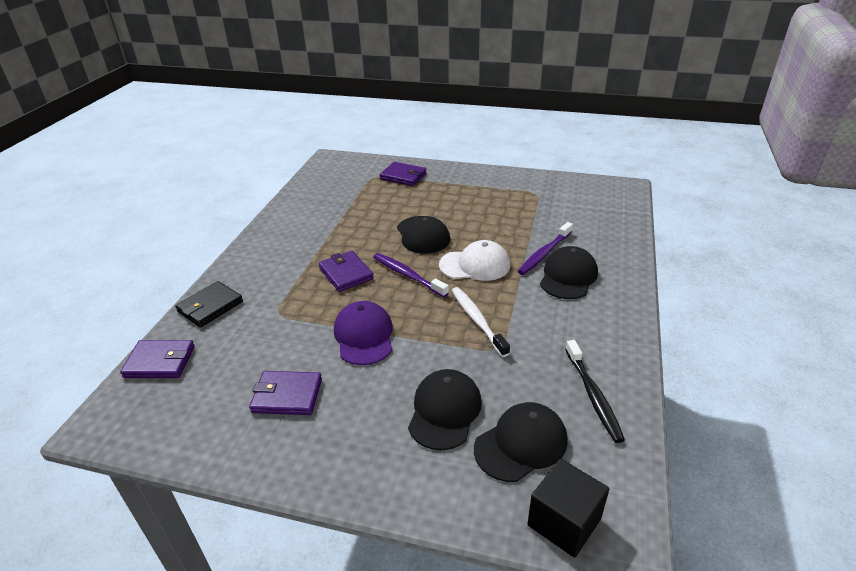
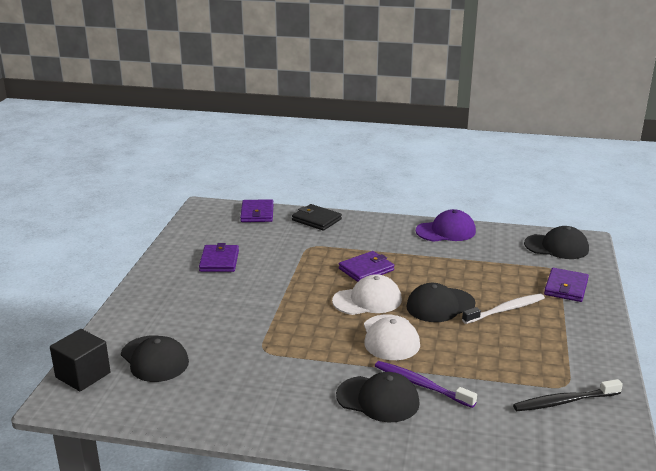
camera: 85 degrees right, 10 degrees down
(364, 336) = (281, 285): purple cap -> purple cap (446, 231)
(408, 275) = (367, 300): purple toothbrush -> white cap
(444, 411) = (194, 324): black cap -> black cap (556, 247)
(477, 320) = (301, 339): white toothbrush -> white toothbrush (505, 310)
(593, 395) = (198, 400): black toothbrush -> black toothbrush (564, 401)

